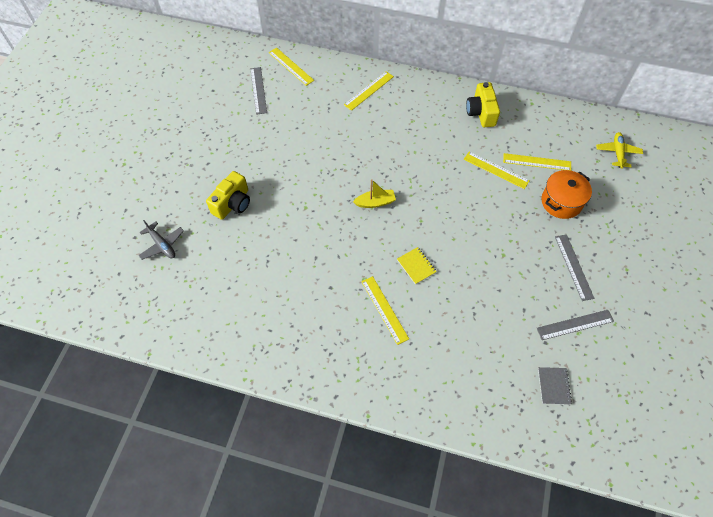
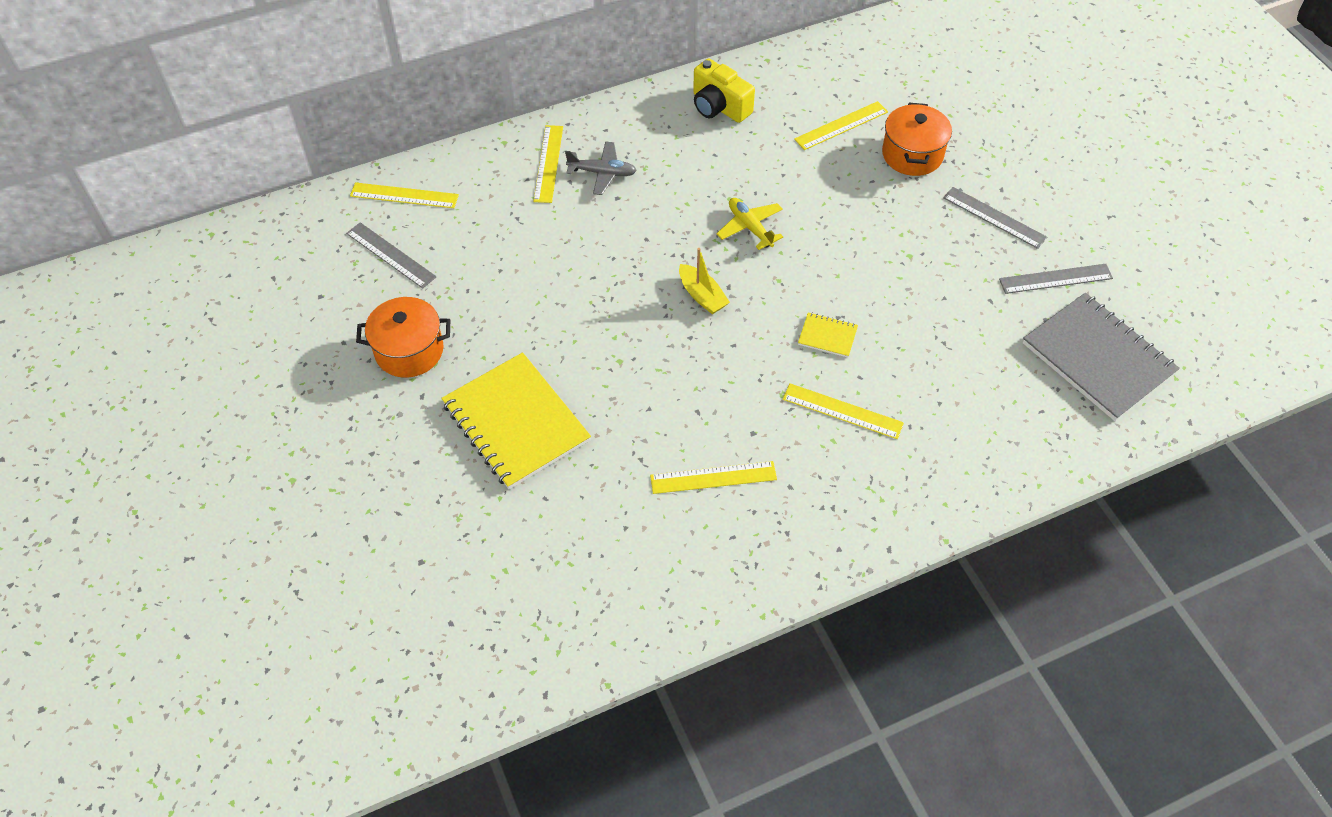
camera: 40 degrees left, 5 degrees down
(162, 245) = (473, 542): grey plane -> grey plane (602, 173)
(223, 139) = (409, 351): none -> orange pot
(233, 203) = (516, 422): yellow camera -> yellow notebook
(375, 202) = (702, 296): yellow boat -> yellow boat turned 105 degrees clockwise
(496, 170) = (805, 164): yellow ruler -> yellow ruler (713, 477)
(553, 386) = (1098, 358): grey notebook -> grey notebook, size x2.31
(575, 325) = (1055, 279): grey ruler -> grey ruler turned 45 degrees clockwise
(617, 153) = (917, 60): yellow plane -> yellow plane (750, 227)

